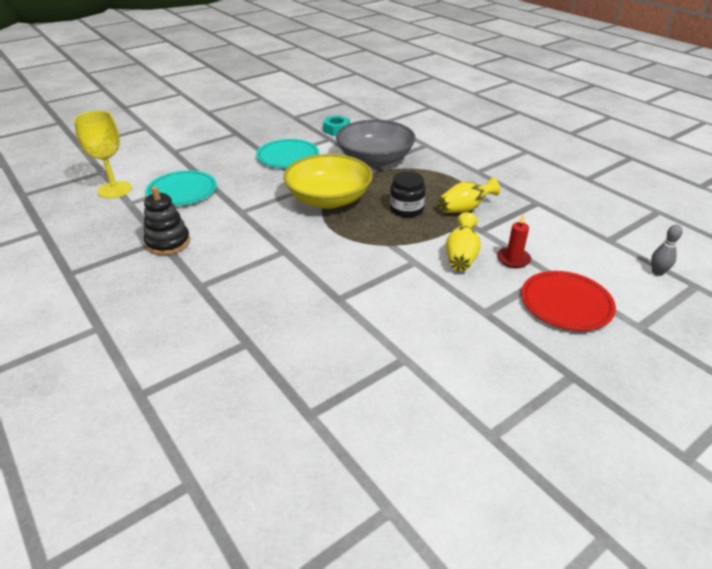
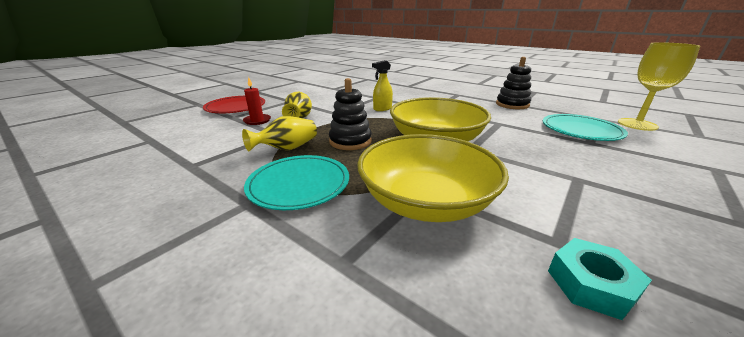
camera: 165 degrees right, 10 degrees down
(288, 156) = (560, 185): turquoise plate -> turquoise plate (299, 184)
(348, 261) = (382, 109): none -> yellow spray bottle
(375, 159) = (426, 201): grey bowl -> yellow bowl
(406, 209) = (350, 141): black jar -> black stacking toy
(657, 272) = (141, 125): grey bowling pin -> none

